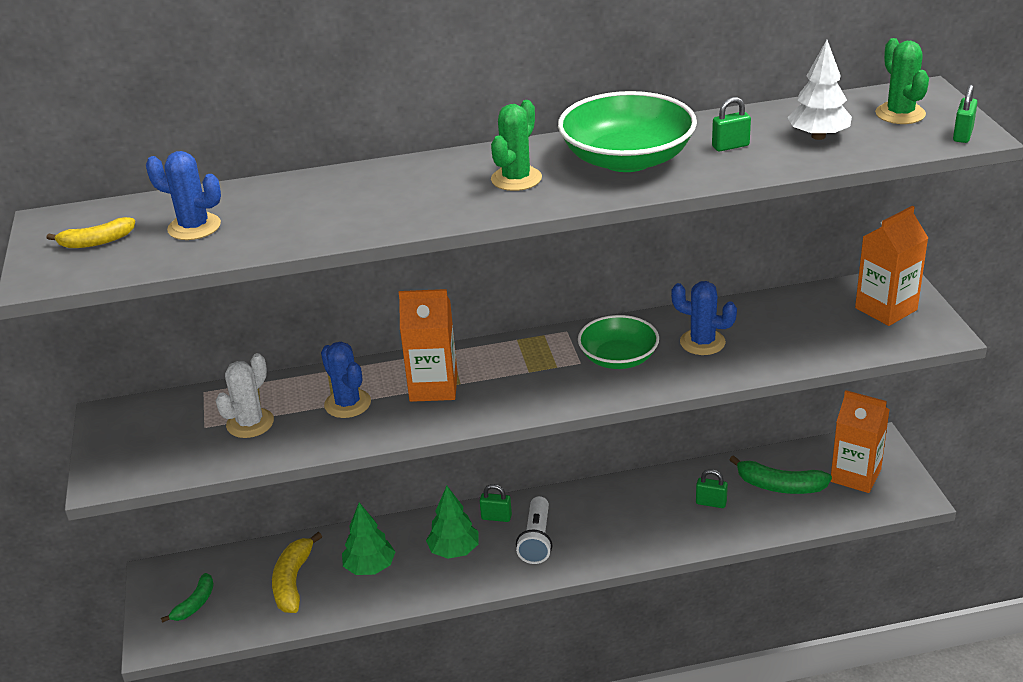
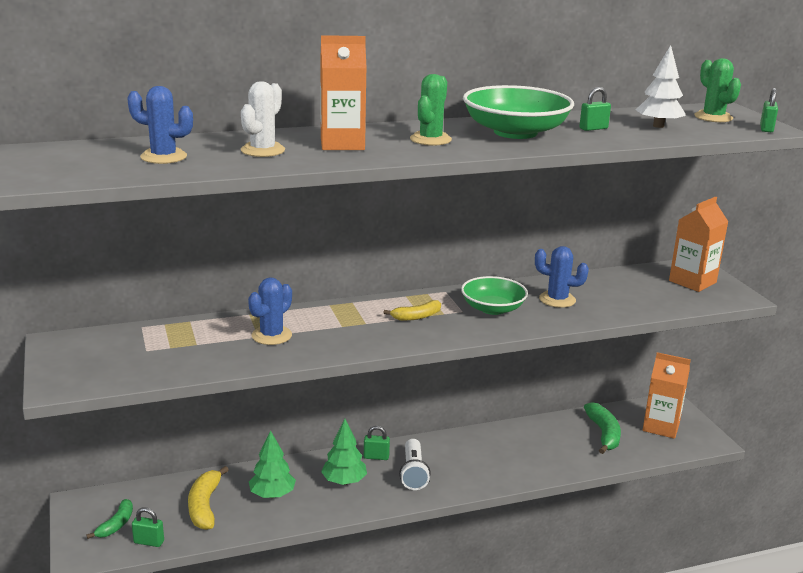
camera: 10 degrees left, 10 degrees down
(96, 242) = (77, 162): yellow banana -> yellow banana (416, 317)
(250, 423) = (187, 348): white cactus -> white cactus (263, 150)
(347, 404) = (271, 335): blue cactus -> blue cactus turned 75 degrees clockwise
(433, 387) = (343, 325): orange carton -> orange carton (342, 144)
(711, 503) = (551, 446): green padlock -> green padlock (149, 542)
(780, 486) = (603, 434): green banana -> green banana turned 105 degrees counterclockwise

